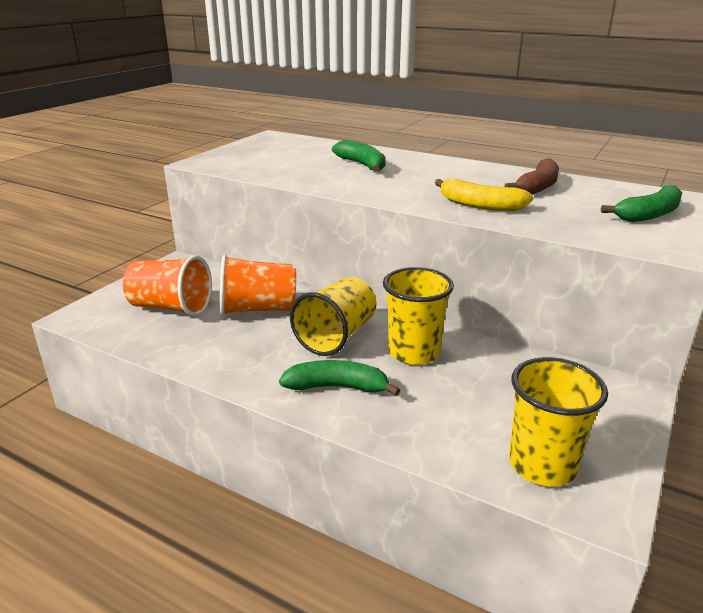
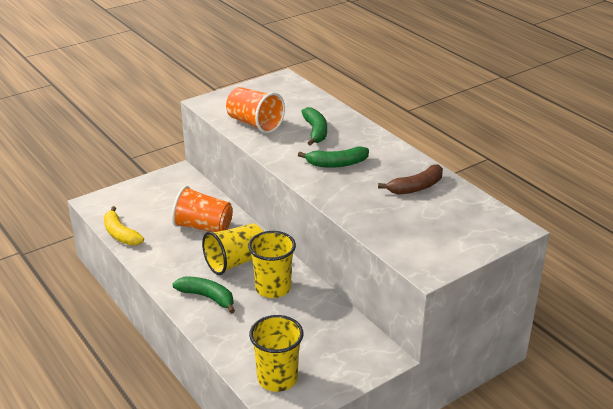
camera: 25 degrees right, 5 degrees up
(171, 307) = (151, 210): orange cup -> orange cup (254, 124)
(480, 205) = (350, 196): yellow banana -> yellow banana (120, 234)
(649, 214) = (458, 236): green banana -> green banana (337, 164)

